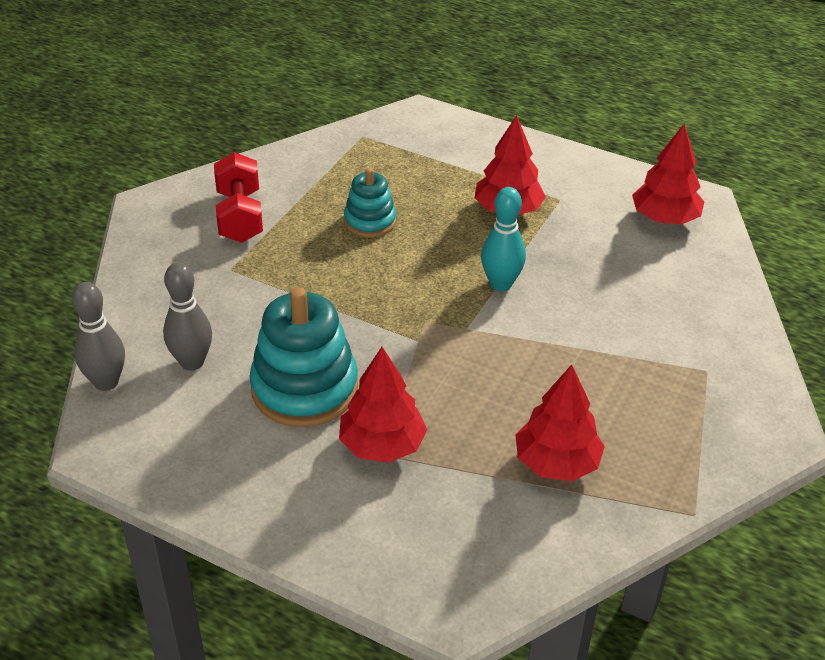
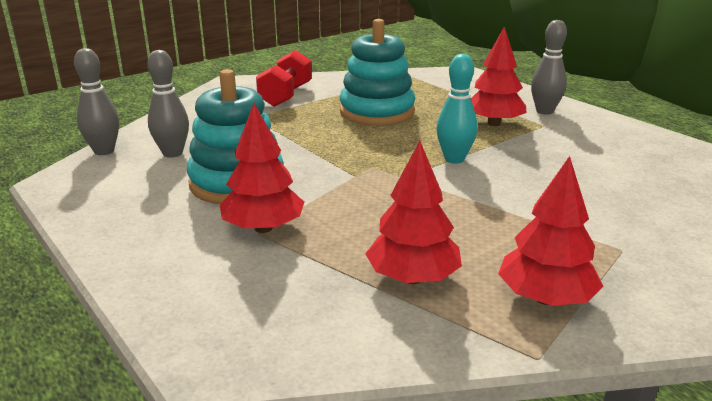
camera: 25 degrees right, 15 degrees down
(370, 221) = (377, 112): turquoise stacking toy -> turquoise stacking toy, size x1.76
(549, 172) = (544, 111): none -> grey bowling pin
(665, 218) = (636, 149): red tree -> red tree (545, 298)

